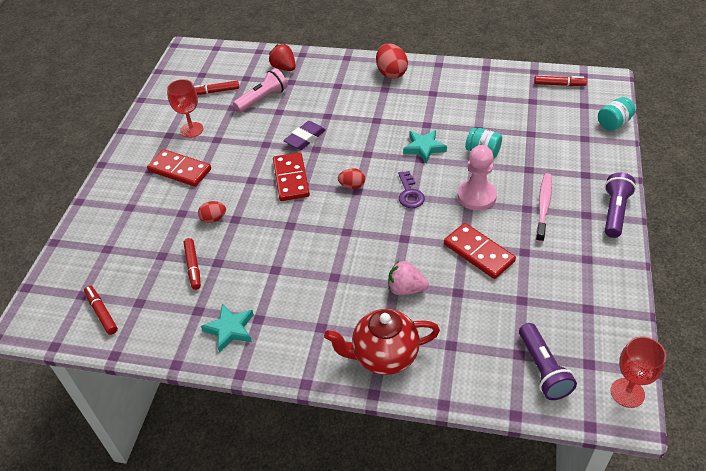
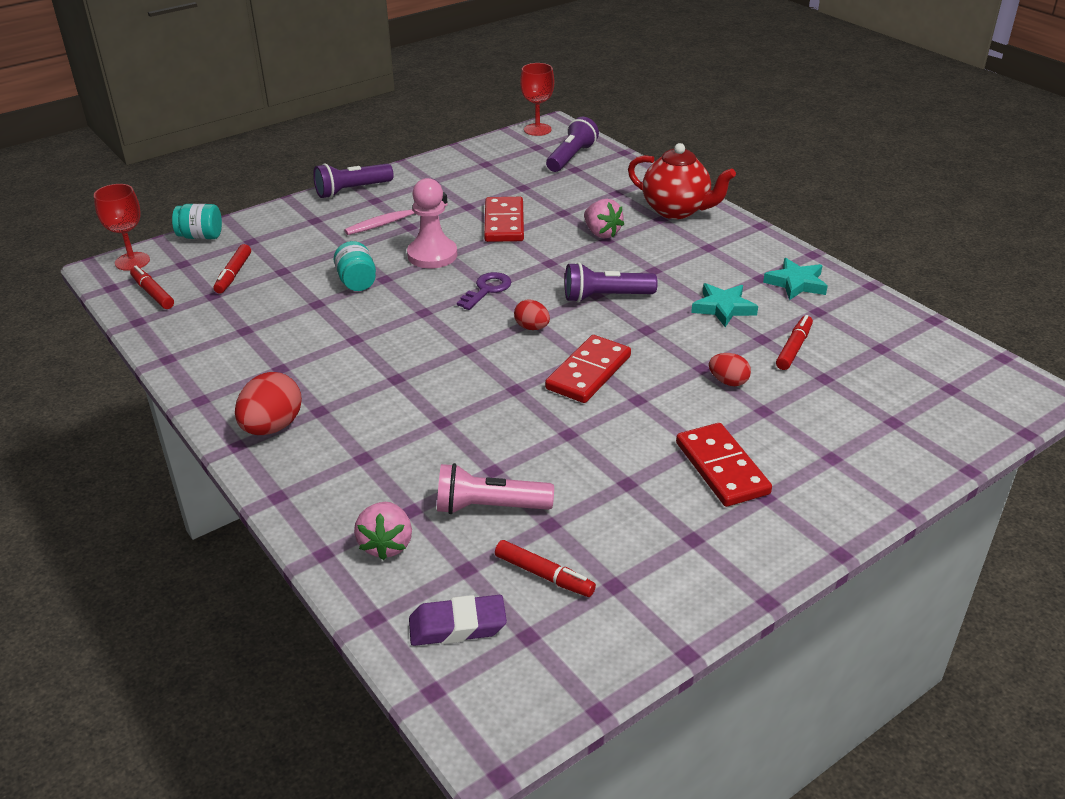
camera: 140 degrees left, 10 degrees down
(102, 313) = (931, 359): red marker -> red marker (233, 274)
(191, 130) = (649, 524): red goblet -> red goblet (132, 261)
(284, 68) = (386, 544): red strawberry -> pink strawberry
(305, 138) = (510, 409): purple eraser -> purple eraser (457, 626)
(338, 233) = (605, 297): none -> purple flashlight
(424, 148) = (401, 318): turquoise star -> turquoise star (723, 308)

